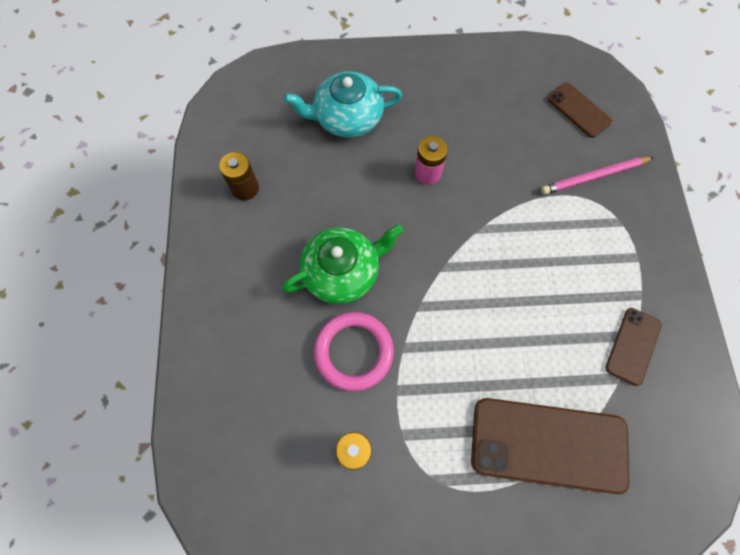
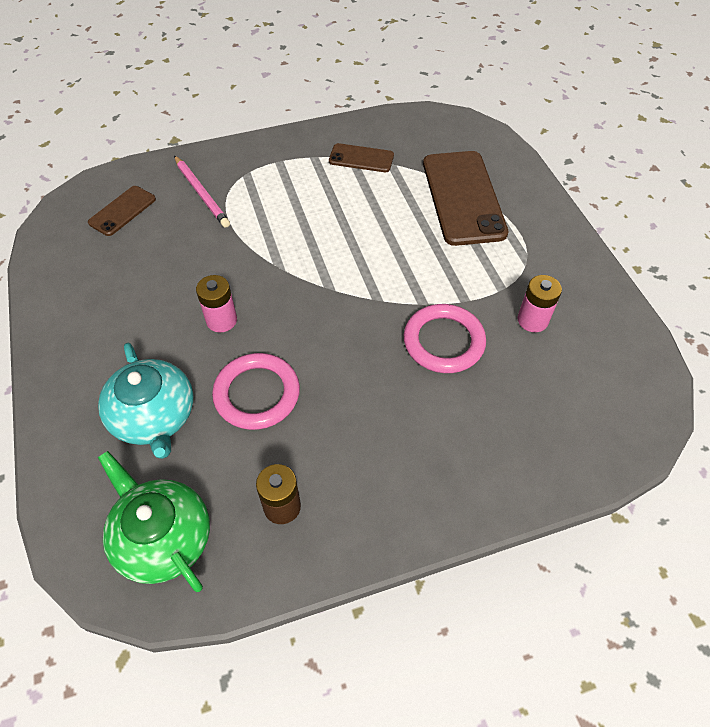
camera: 105 degrees left, 15 degrees down
(342, 272) = (362, 371): green teapot -> green teapot (162, 537)
(345, 188) = (257, 394): none -> pink ring

